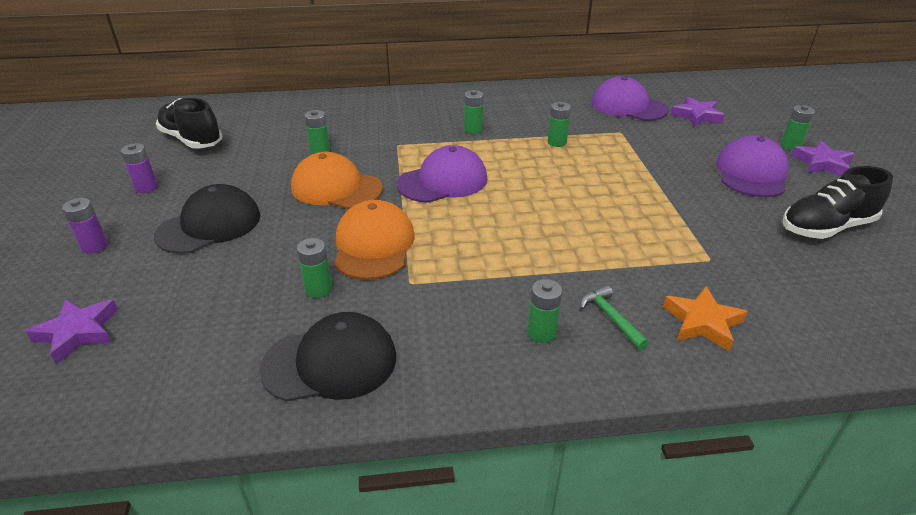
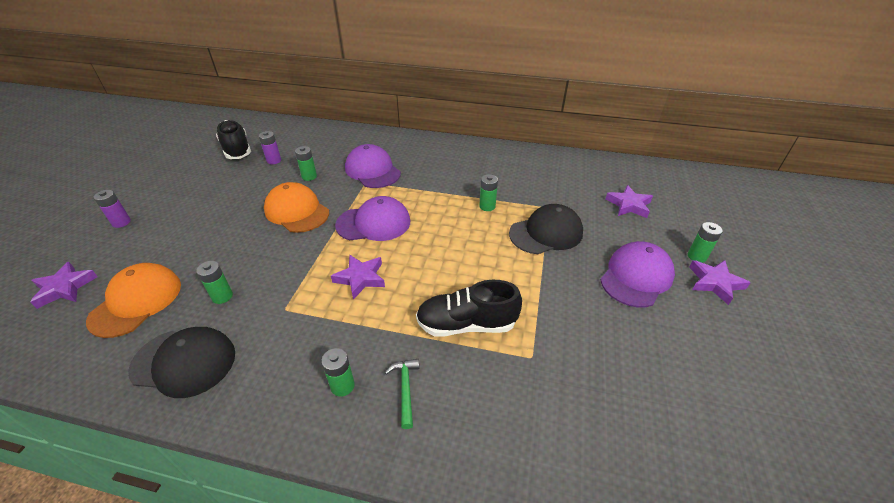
camera: 20 degrees right, 5 degrees up
(146, 187) = (182, 182): purple battery -> purple battery (274, 160)
(209, 225) = (196, 223): black cap -> black cap (546, 233)
(373, 245) = (285, 268): orange cap -> orange cap (136, 302)
(473, 129) = (430, 180): green battery -> none
(474, 234) = (360, 278): none -> purple star
(628, 106) = (573, 183): purple cap -> purple cap (372, 170)
(702, 322) = (477, 419): orange star -> none
(826, 227) = (667, 354): black shoe -> black shoe (466, 324)

